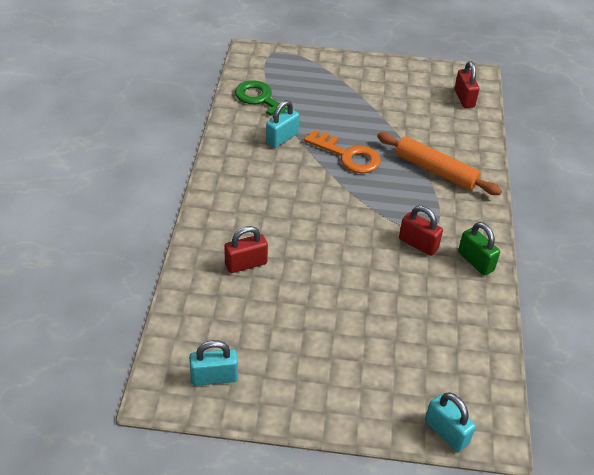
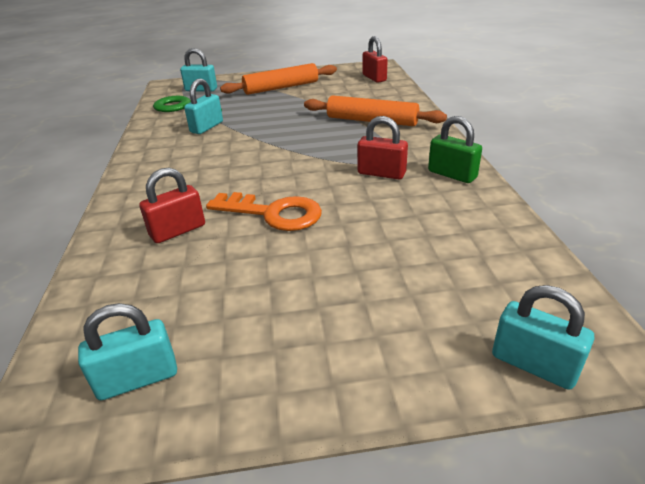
camera: 10 degrees left, 10 degrees down
(283, 72) = (201, 90): none -> turquoise padlock
(348, 156) = (279, 126): orange key -> orange key (274, 213)
(364, 90) = (281, 88): none -> orange rolling pin

